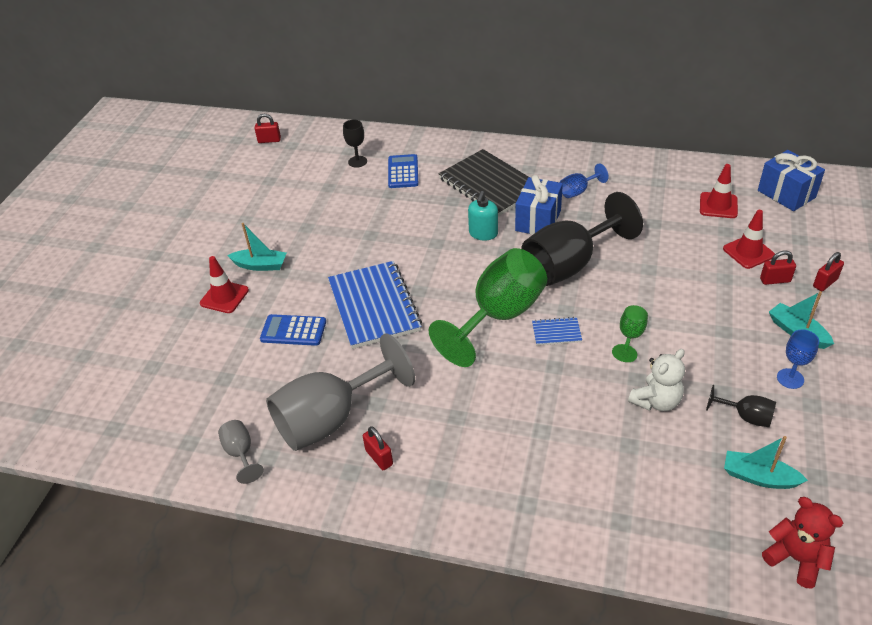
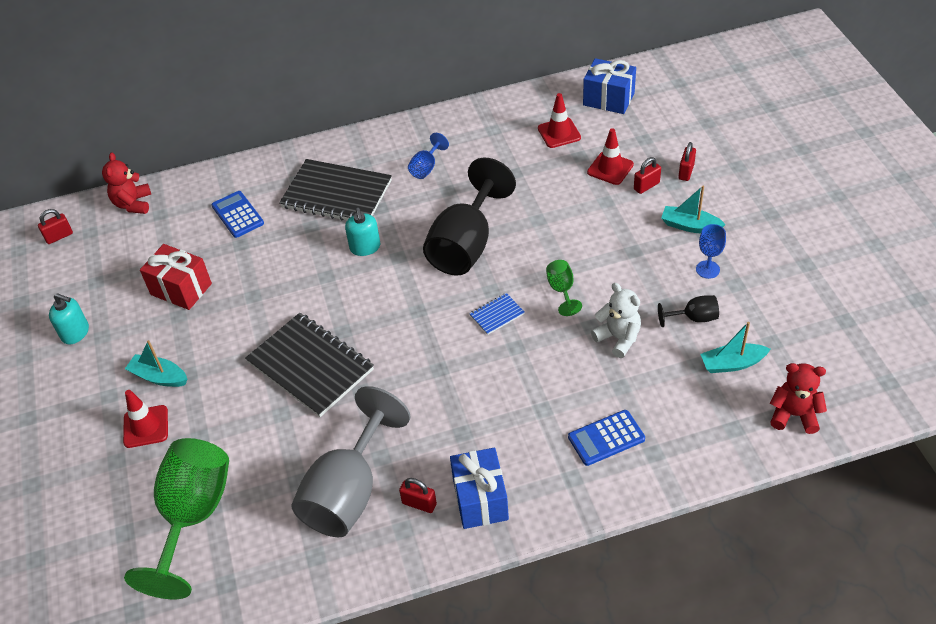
camera: 30 degrees left, 5 degrees up
(229, 210) = (75, 333): none -> turquoise soap dispenser
(241, 453) = (286, 567): grey goblet -> none
(260, 265) = (159, 377): turquoise boat -> turquoise boat turned 135 degrees counterclockwise
(293, 331) = (247, 427): blue calculator -> blue calculator (606, 438)
(323, 209) = (181, 289): none -> red gift
(335, 137) = (133, 204): none -> red teddy bear
(357, 161) = (180, 222): black goblet -> none
(374, 306) = (310, 366): blue notebook -> black notebook
(499, 316) = (436, 322): green goblet -> green goblet (193, 516)
(538, 220) = (408, 213): blue gift -> blue gift (480, 499)
(656, 401) = (618, 338): white teddy bear -> white teddy bear turned 60 degrees counterclockwise

